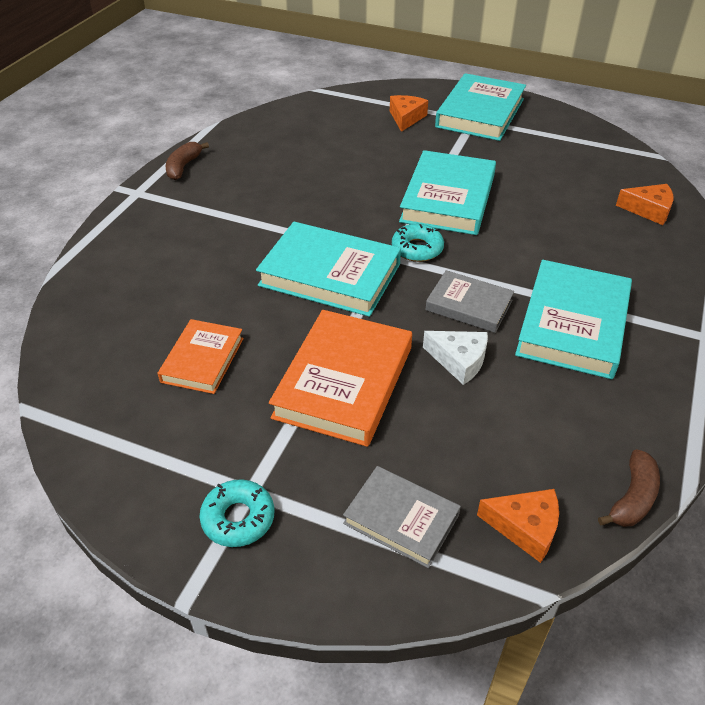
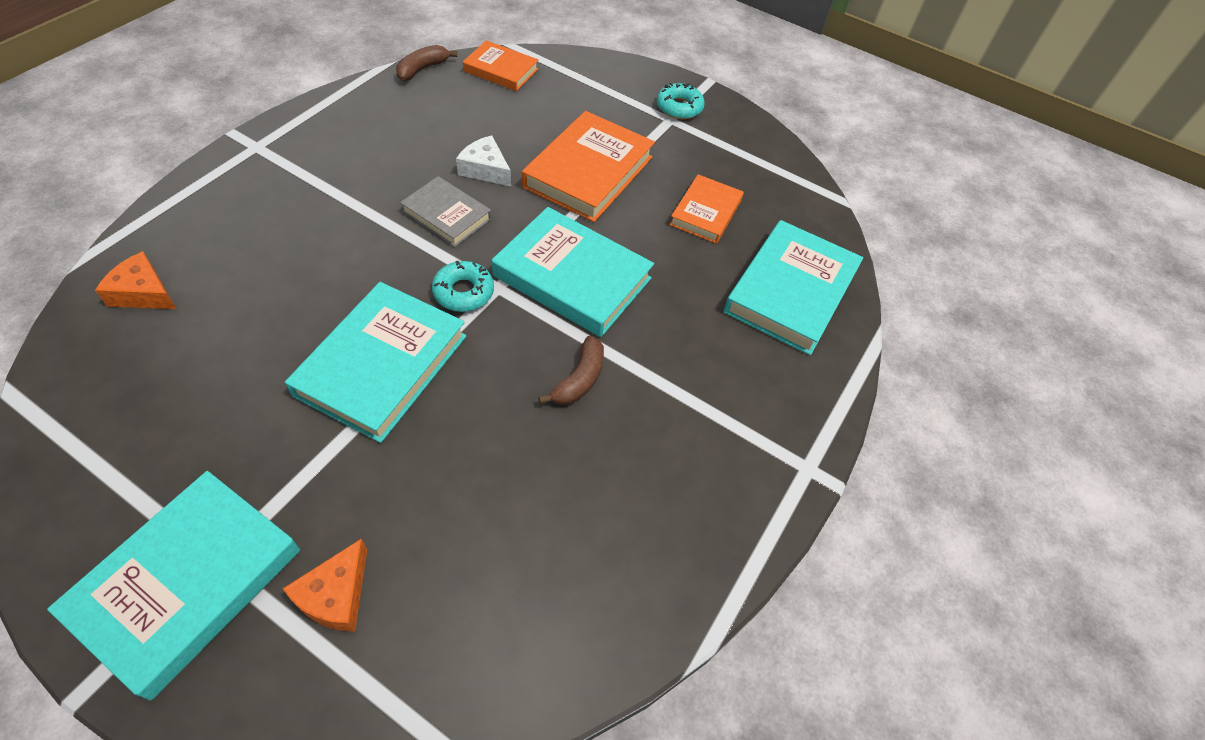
camera: 175 degrees left, 10 degrees up
(183, 167) = (747, 520): brown banana -> brown banana (579, 379)
(401, 519) = (576, 88): grey book -> none
(525, 527) = (501, 70): orange cheese -> orange book
(573, 324) = (363, 179): turquoise book -> turquoise book (791, 292)

